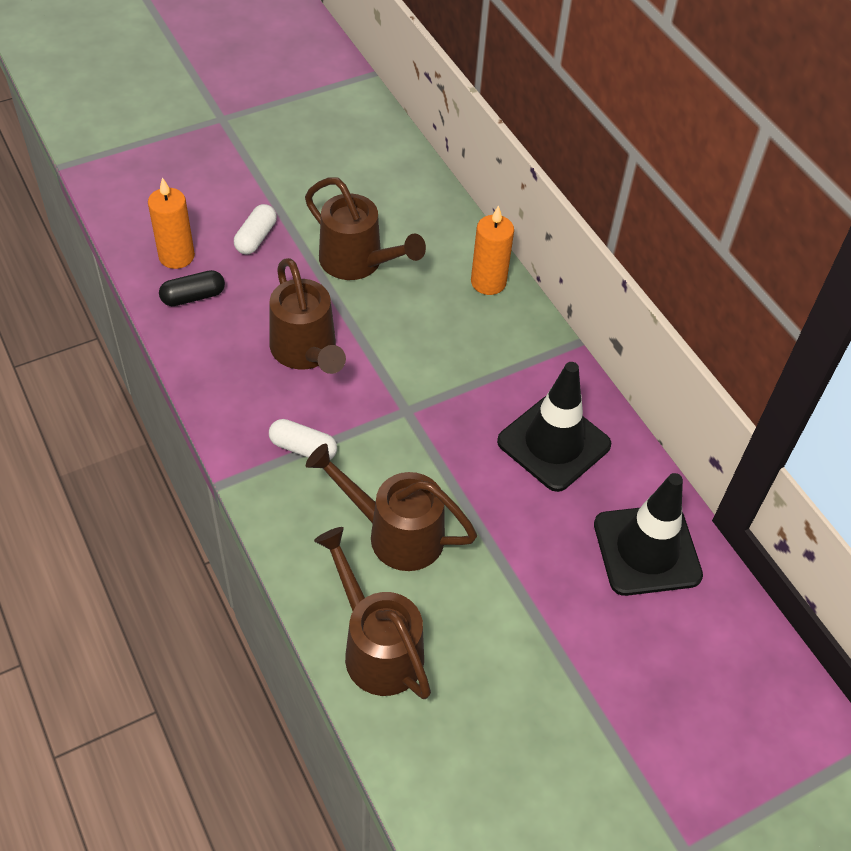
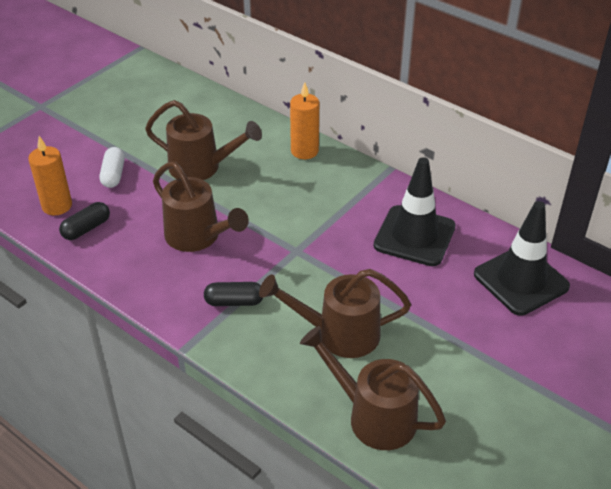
camera: 20 degrees left, 10 degrees down
(303, 448) = (234, 302): white capsule -> black capsule

